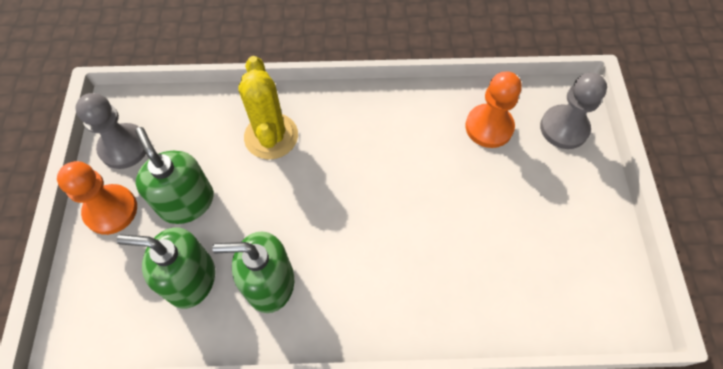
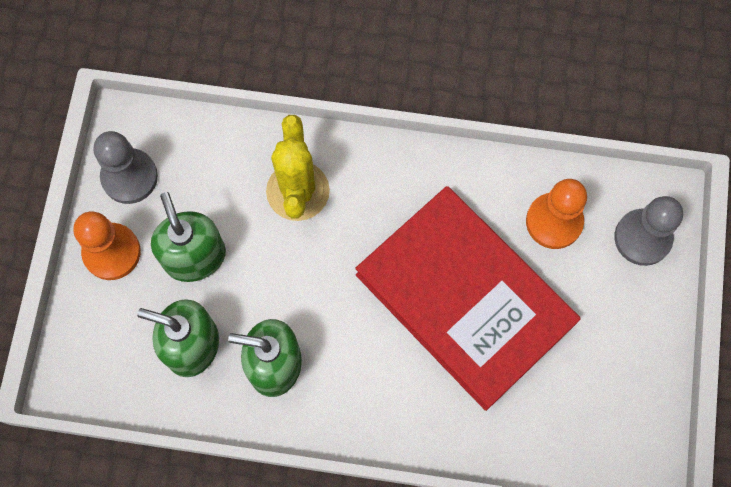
camera: 10 degrees right, 10 degrees up
(429, 199) = (464, 299): none -> red book

